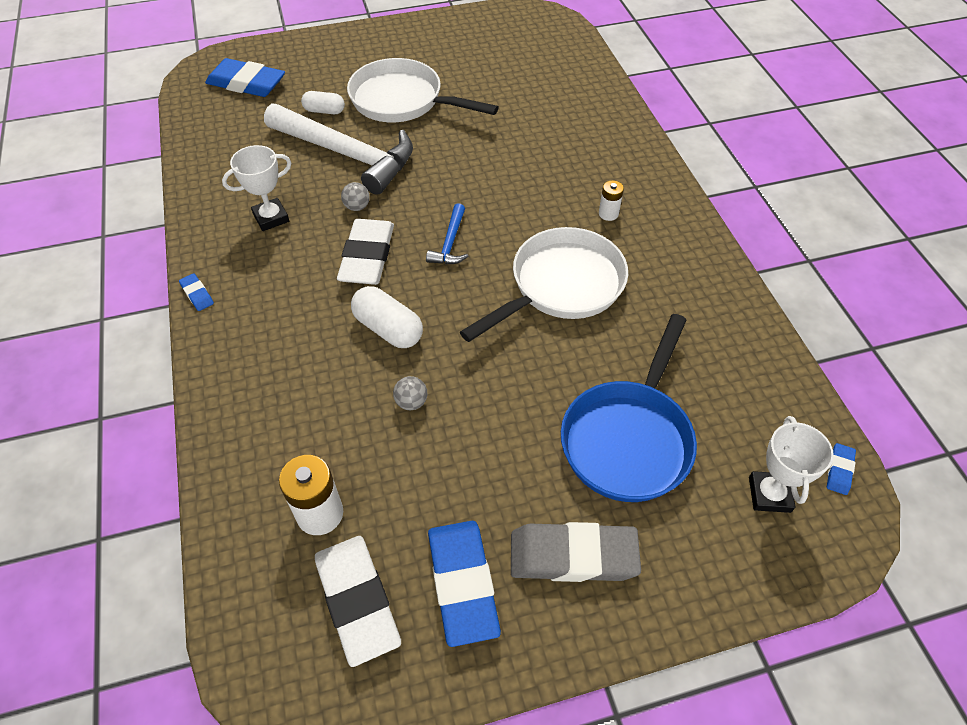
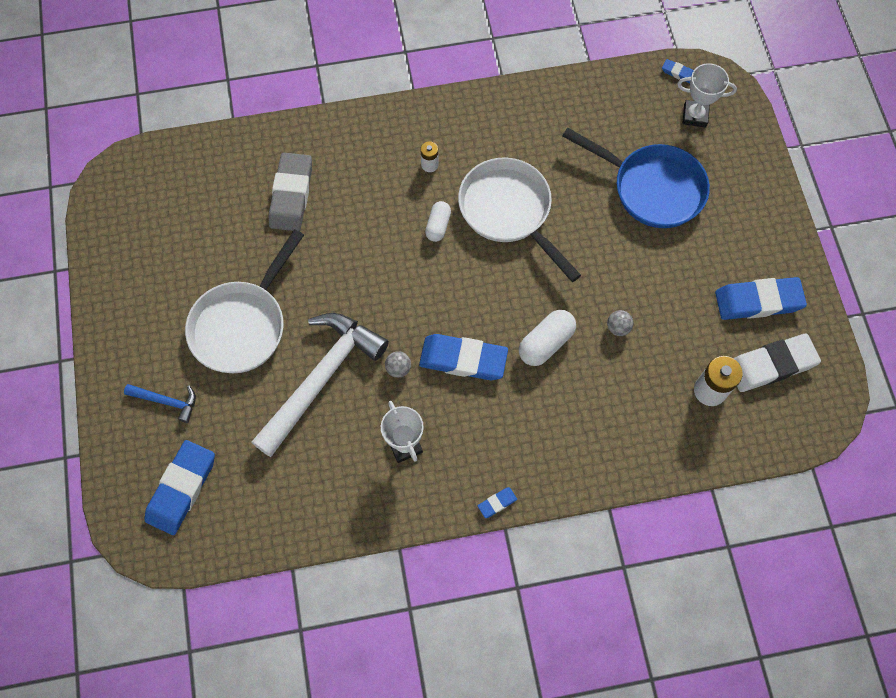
camera: 85 degrees left, 15 degrees up
(324, 111) = (247, 402): white capsule -> white capsule (438, 226)
(367, 256) = (463, 359): white eraser -> blue eraser
(450, 243) = (453, 291): blue hammer -> blue hammer (167, 401)
(573, 556) = (738, 235): grey eraser -> grey eraser (291, 195)

